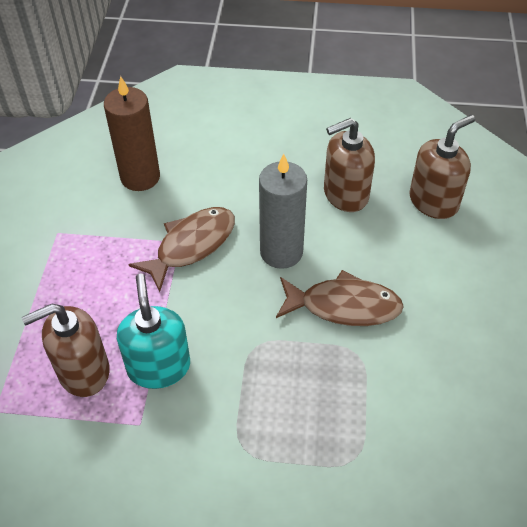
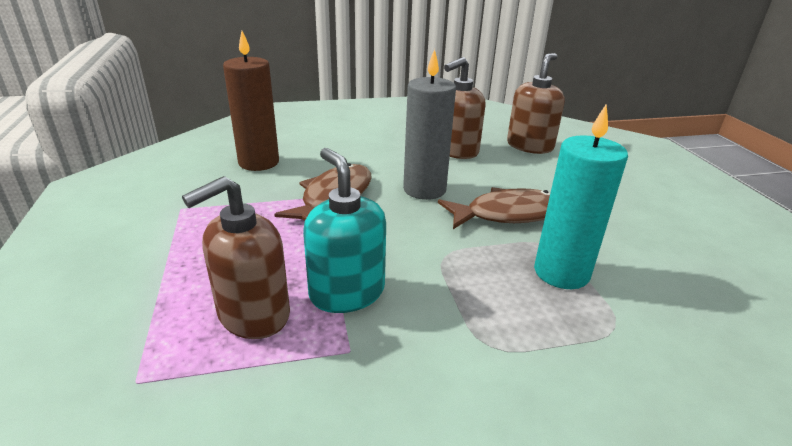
camera: 20 degrees left, 20 degrees down
(347, 391) = (561, 272): none -> turquoise candle

